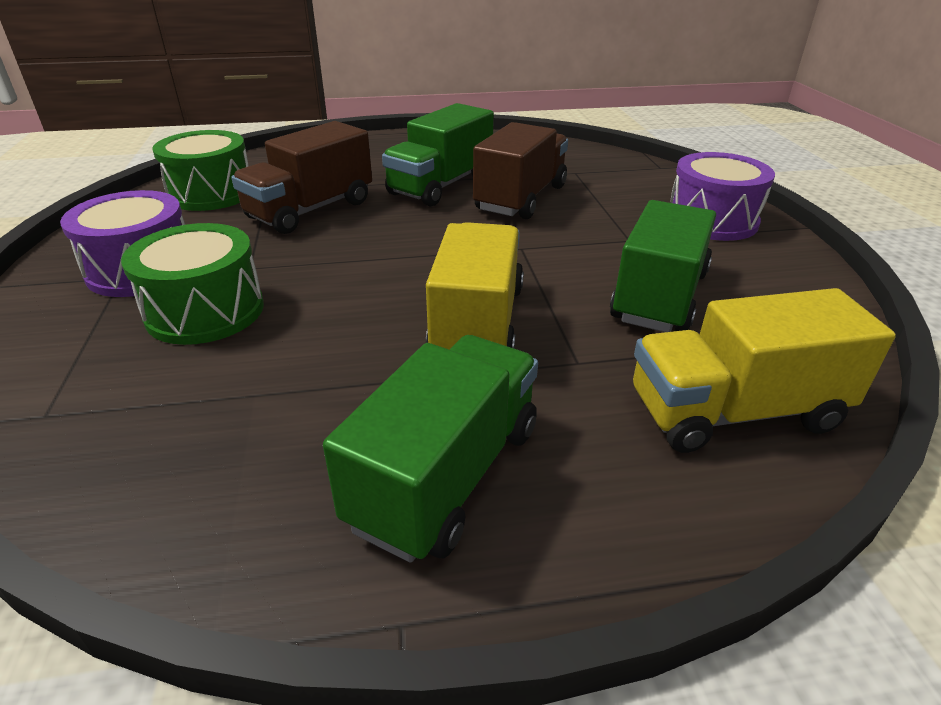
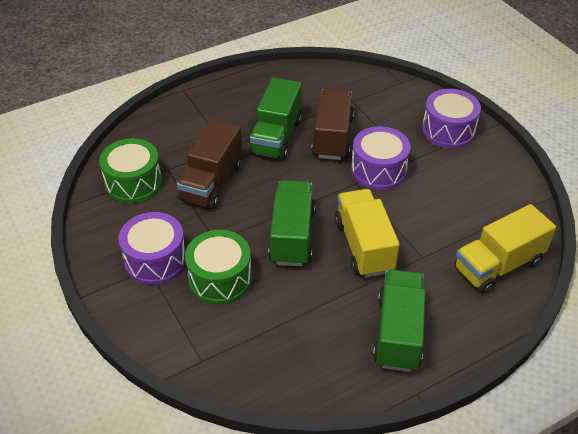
camera: 20 degrees left, 10 degrees up
(568, 241) = (378, 170): none -> purple drum
(659, 296) = (442, 202): green truck -> green truck (292, 236)

